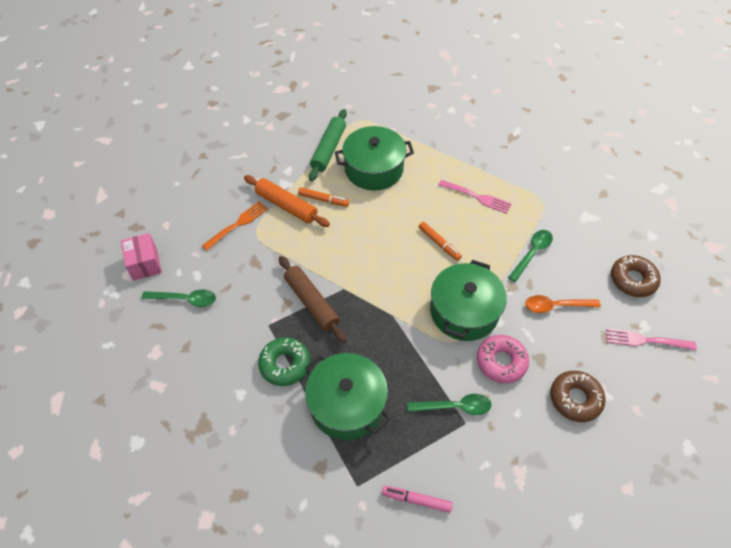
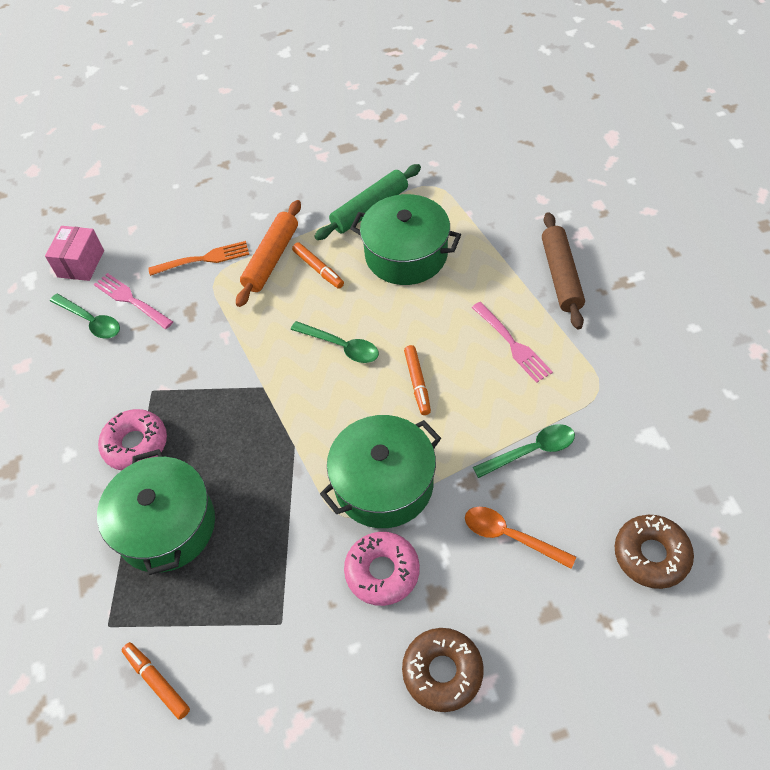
camera: 35 degrees right, 0 degrees up
(285, 364) = (135, 444): green donut -> pink donut
(286, 206) = (271, 259): orange rolling pin -> orange rolling pin turned 45 degrees clockwise
(312, 302) = (216, 386): brown rolling pin -> brown rolling pin (561, 276)
(416, 500) = (157, 682): pink marker -> orange marker
(454, 407) = (283, 596): green spoon -> green spoon (341, 346)
(646, 340) = (605, 648): pink fork -> pink fork (132, 300)

